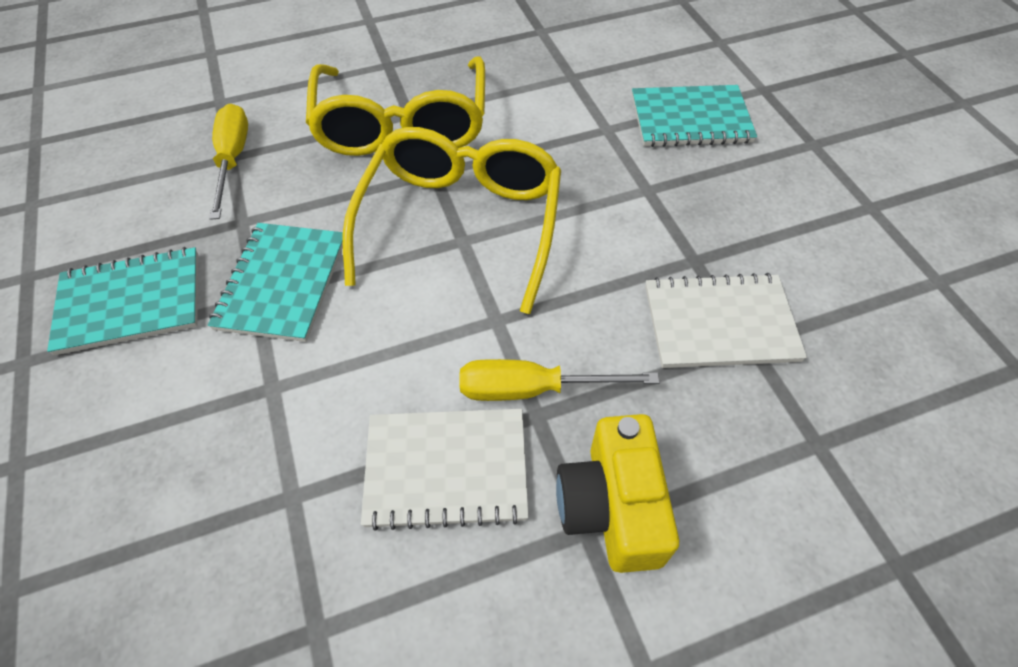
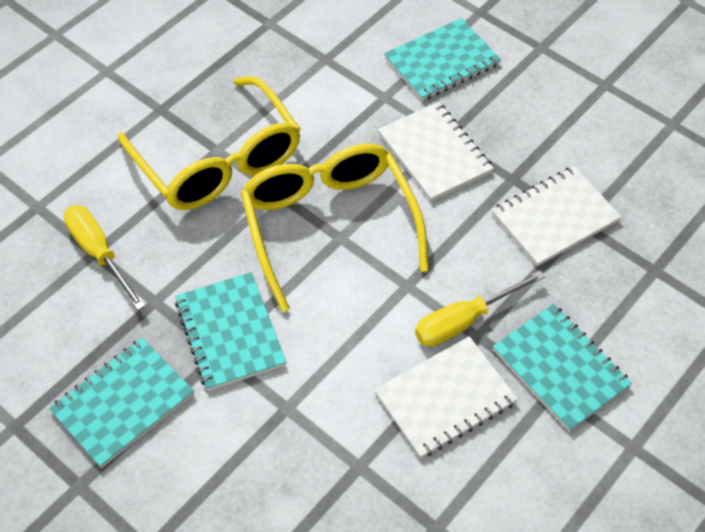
camera: 30 degrees left, 0 degrees up
(612, 506) = (560, 368): yellow camera -> turquoise notebook
(622, 200) = (434, 153): none -> white notebook

